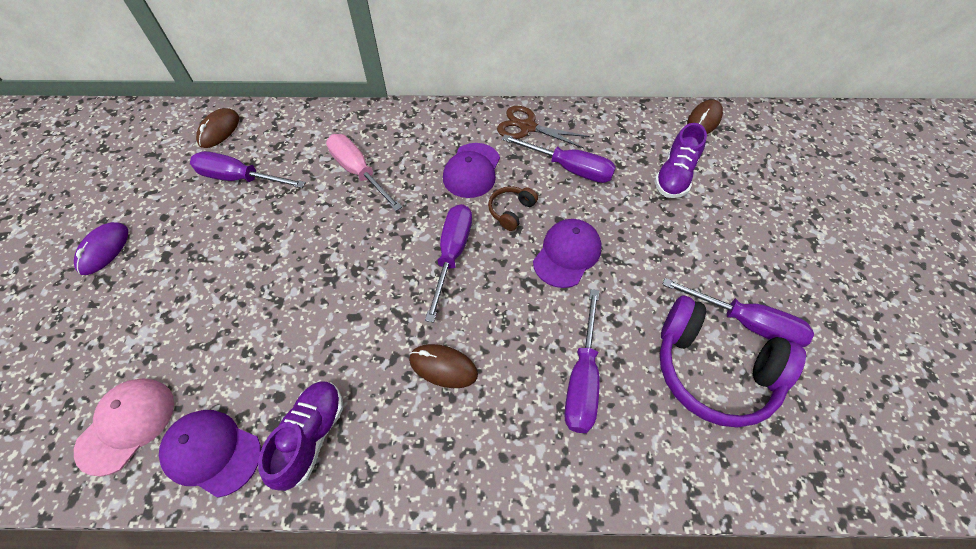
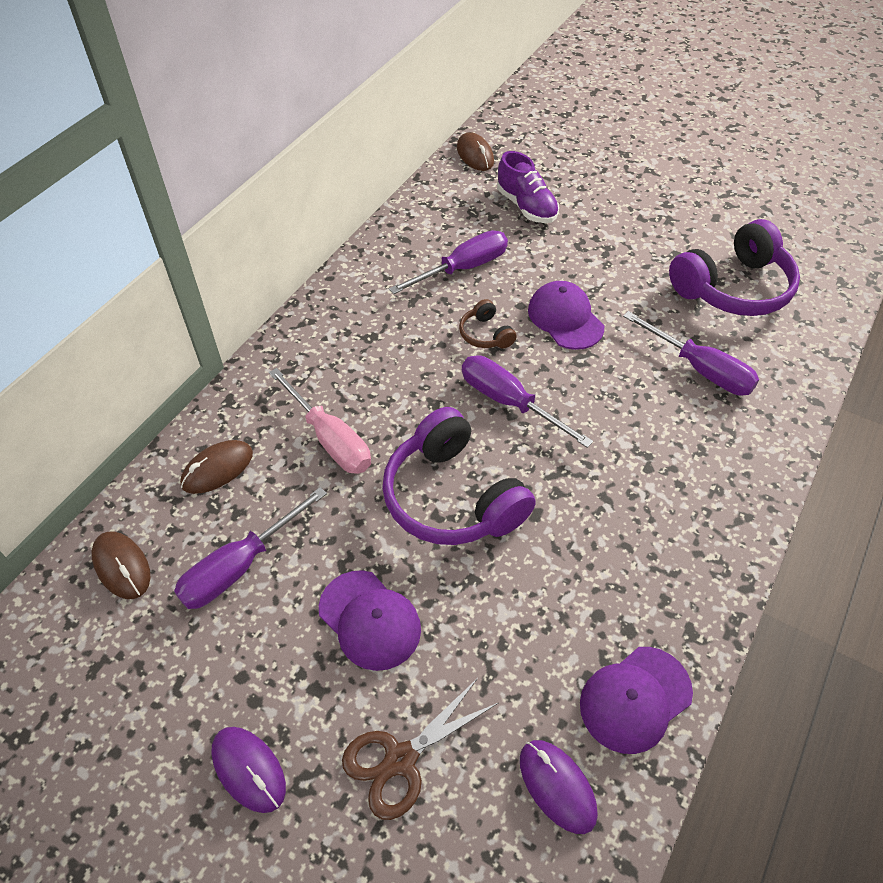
camera: 60 degrees left, 5 degrees down
(127, 425) = (557, 786): pink cap -> purple mouse
(311, 436) = (659, 598): purple shoe -> none
(343, 259) = (452, 497): none -> purple headphones
(358, 172) = (330, 439): pink screwdriver -> pink screwdriver turned 120 degrees counterclockwise
(443, 367) = (637, 461): brown mouse -> brown mouse (217, 469)
(472, 170) = (407, 340): purple cap -> purple cap (370, 620)
(527, 127) = (381, 272): brown scissors -> brown scissors (400, 759)
(746, 323) = (701, 247): purple screwdriver -> none

